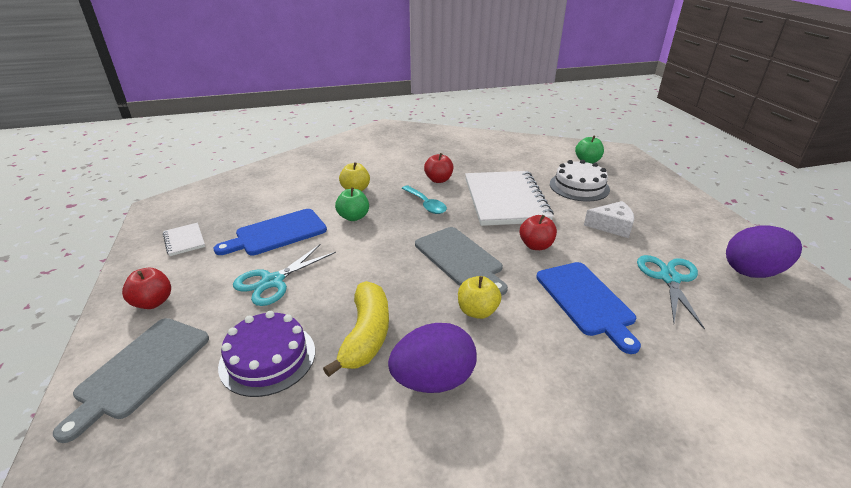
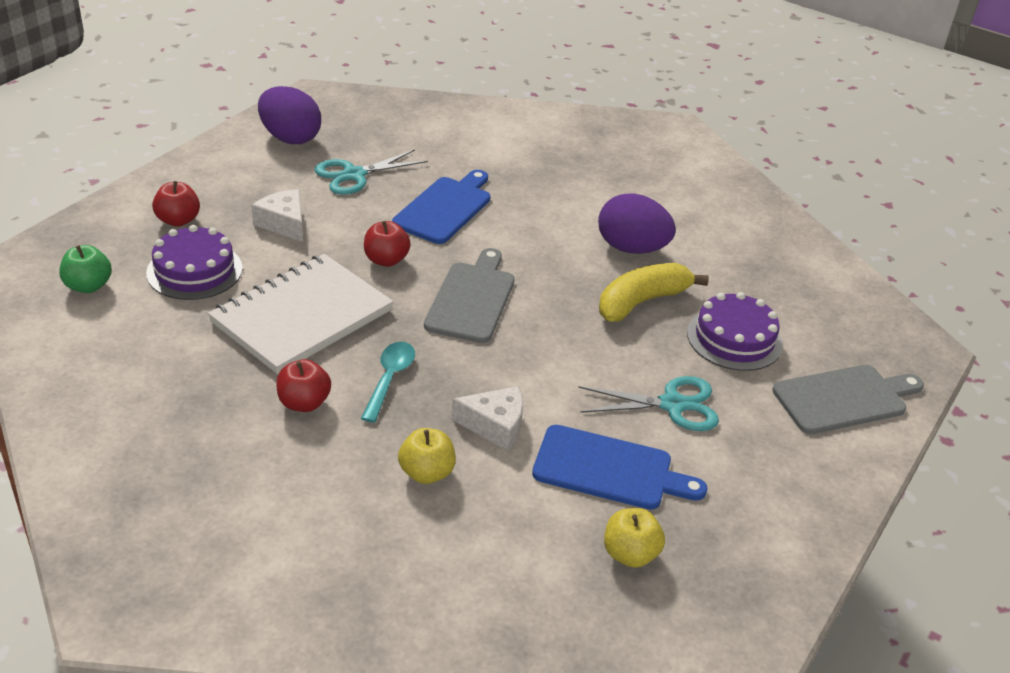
camera: 135 degrees left, 5 degrees up
(153, 302) = (809, 466): red apple -> red apple (178, 220)
(184, 240) = (731, 546): white notebook -> none
(353, 217) = (495, 425): green apple -> white cheese
(477, 311) = (534, 257): yellow apple -> yellow apple (630, 554)
(579, 186) = (194, 270): white cake -> purple cake

